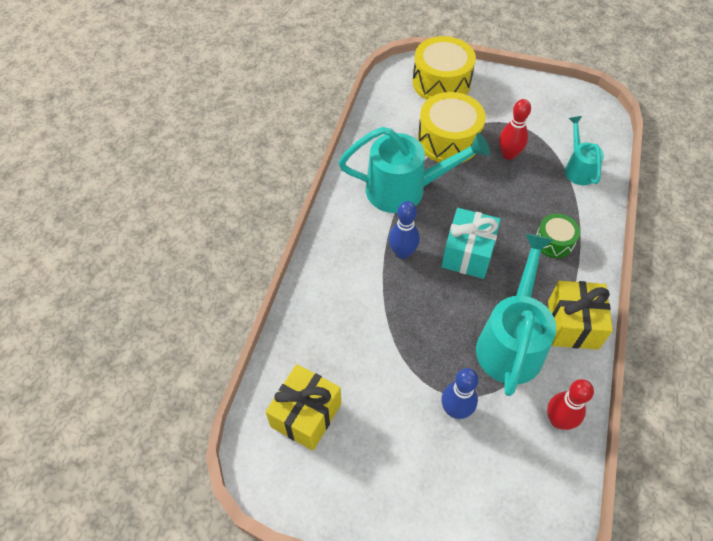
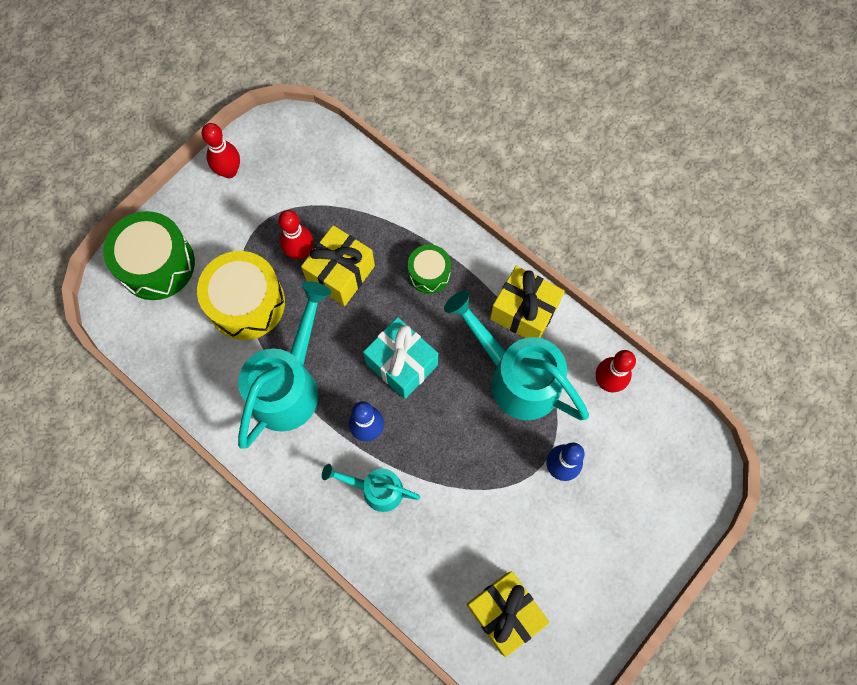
camera: 65 degrees left, 15 degrees up
(441, 82) = (156, 264): yellow drum -> green drum
(510, 185) = (341, 274): none -> yellow gift
(536, 91) = (229, 171): none -> red bowling pin
(578, 168) = (355, 195): turquoise watering can -> turquoise watering can (376, 489)

